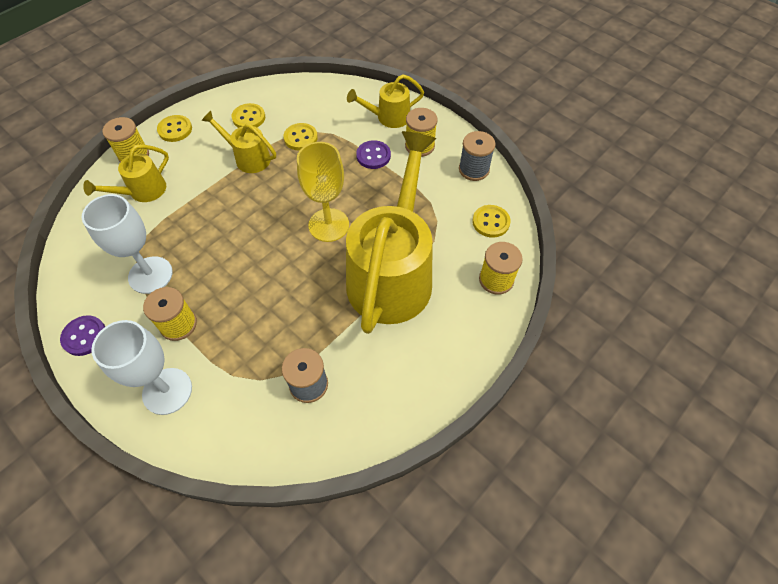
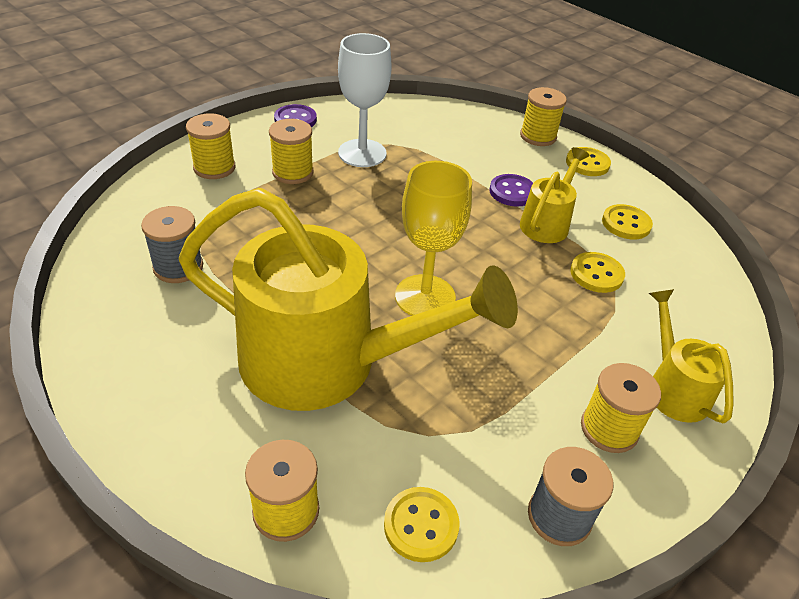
camera: 90 degrees right, 15 degrees down
(142, 192) = (481, 144): yellow watering can -> none
(167, 391) = (214, 168): white goblet -> yellow spool
(373, 156) = (572, 358): purple button -> purple button (512, 192)

